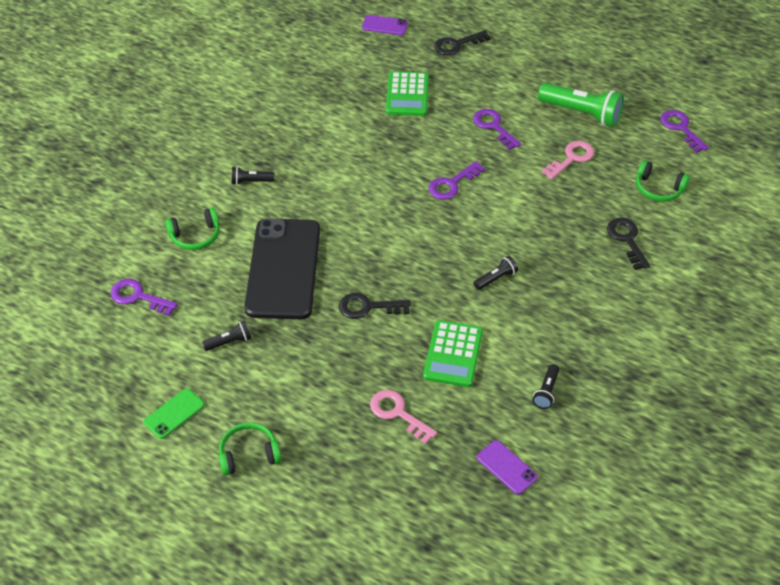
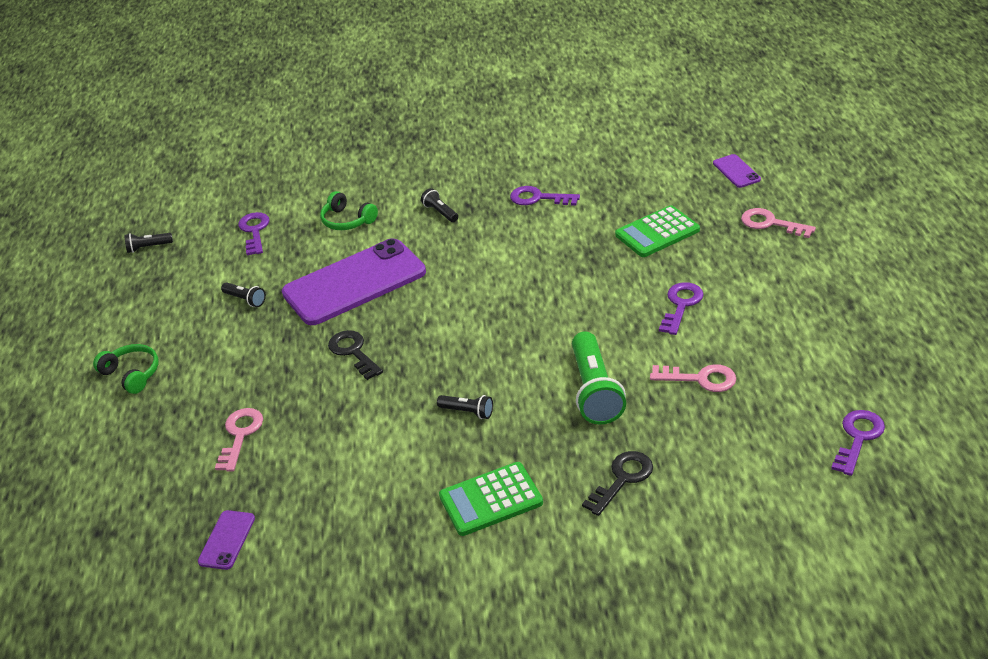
camera: 60 degrees right, 10 degrees down
(174, 413) = (147, 314): green phone -> none
(283, 269) = (354, 283): black phone -> purple phone
(452, 184) = (567, 320): purple key -> purple key (538, 198)
(453, 354) = (341, 433): green calculator -> green calculator (491, 499)
(457, 45) = (771, 223): black key -> pink key
(546, 391) = (346, 521): black flashlight -> black flashlight (148, 247)
(582, 113) = (781, 352): green flashlight -> green flashlight (595, 391)
(658, 189) = (732, 466): green headphones -> none

